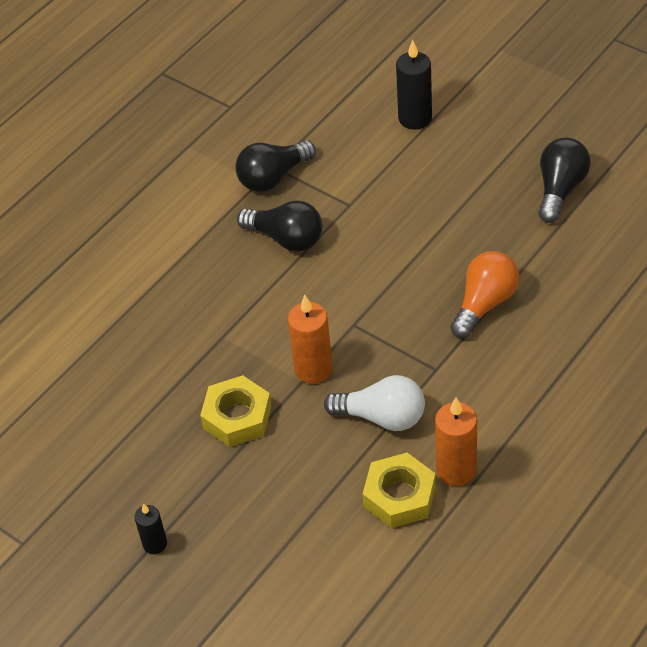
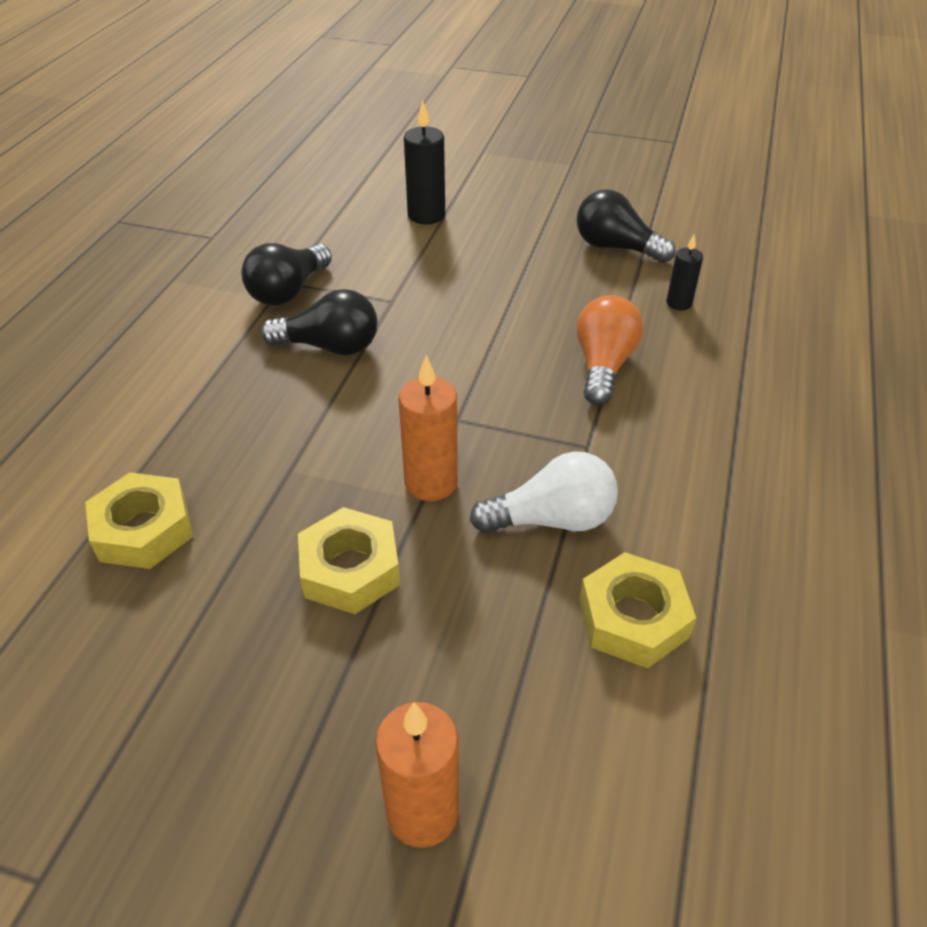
camera: 25 degrees left, 5 degrees down
(119, 356) = (143, 530): none -> yellow nut
(155, 544) = (288, 807): black candle -> black candle (679, 303)
(456, 470) = (687, 562): orange candle -> orange candle (422, 812)
(560, 189) = (616, 248): black light bulb -> black light bulb turned 60 degrees counterclockwise

